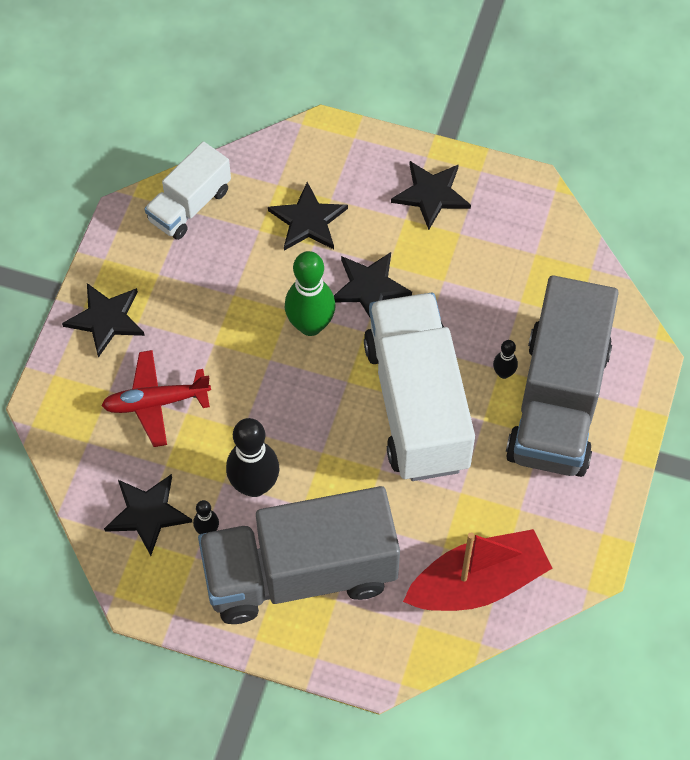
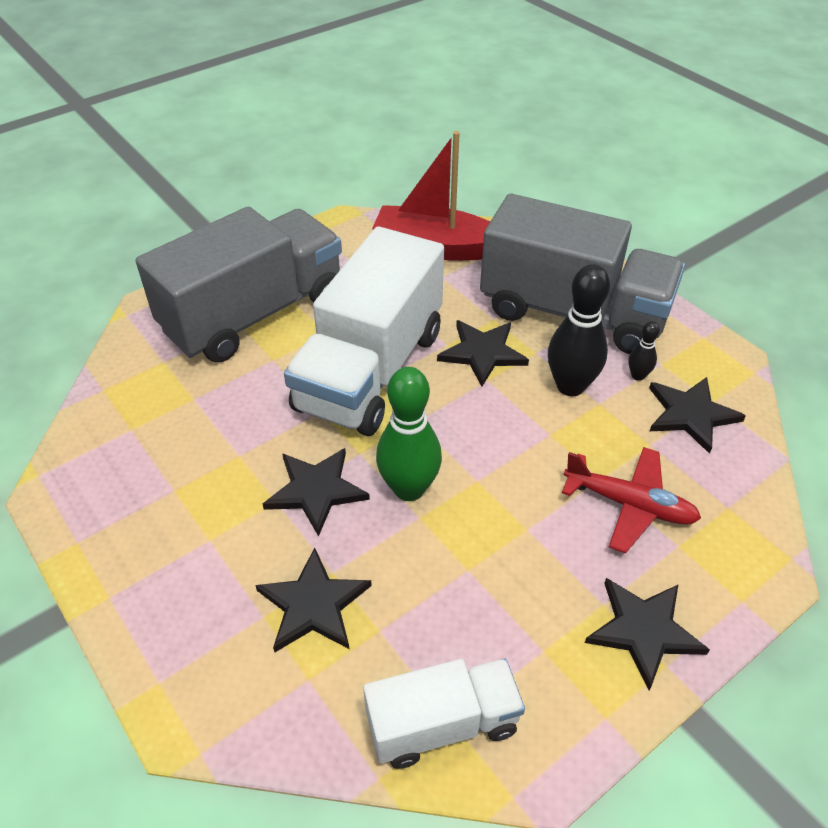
camera: 145 degrees left, 15 degrees down
(431, 194) = (155, 548): black star -> black star (482, 353)
(503, 373) = (273, 354): black bowling pin -> none

